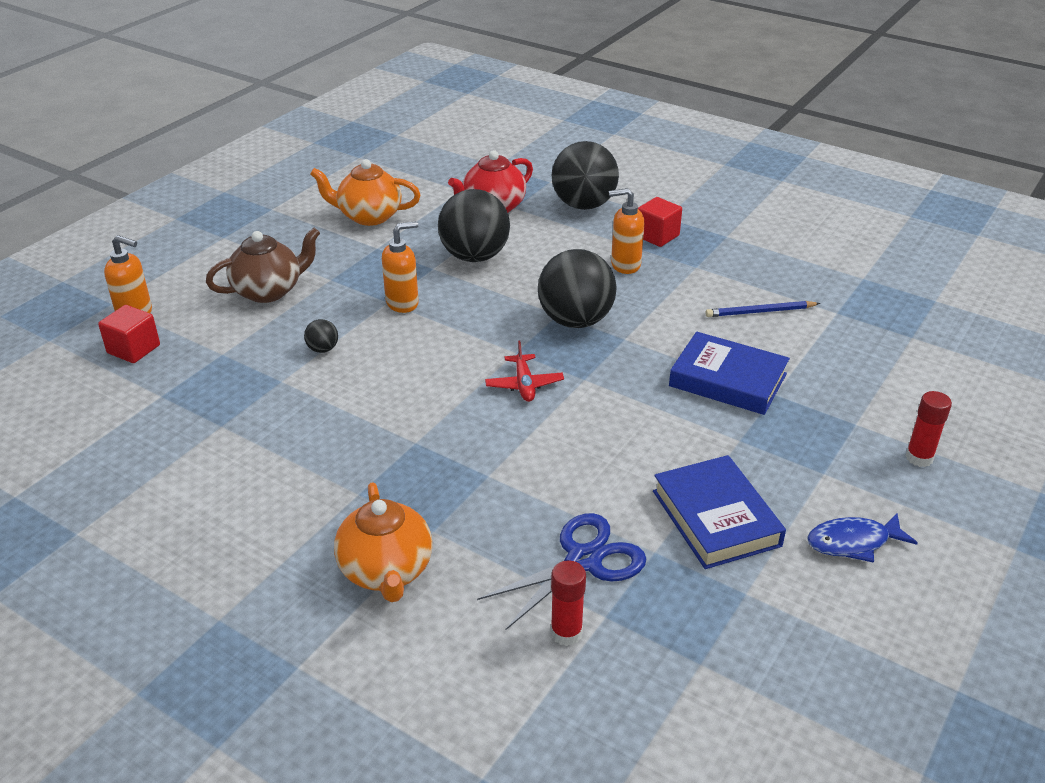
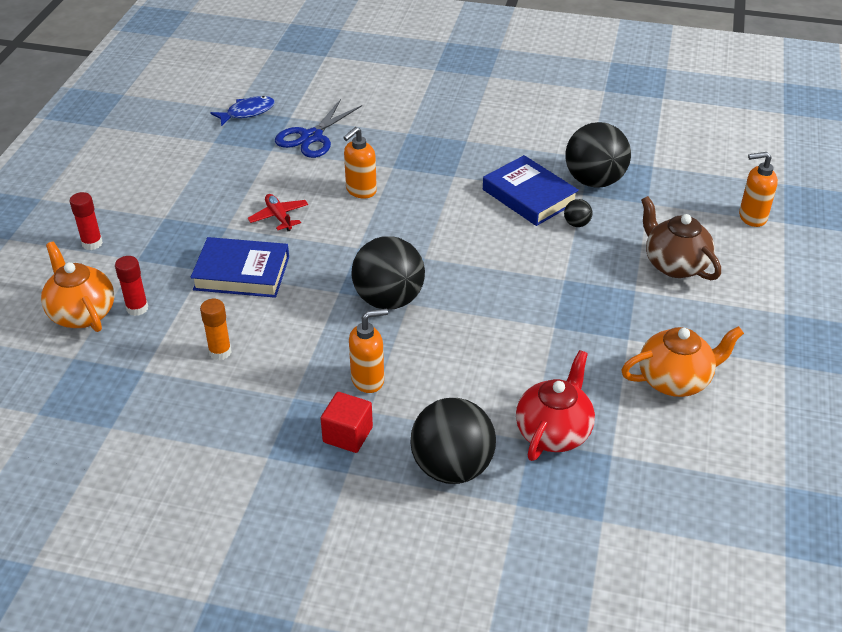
camera: 160 degrees right, 5 degrees up
(133, 349) = (714, 191): red cube -> none
(269, 291) = (674, 264): brown teapot -> brown teapot turned 105 degrees clockwise
(386, 571) = (420, 110): orange teapot -> orange teapot (82, 313)
(402, 303) = (550, 280): orange soap dispenser -> orange soap dispenser (361, 191)
(474, 256) = (524, 352): black ball -> black ball (594, 181)
(524, 385) = (402, 232): red plane -> red plane (279, 217)
(566, 633) = (308, 106): red glue stick -> red glue stick (137, 308)
(716, 518) = (236, 174): blue book -> blue book (529, 196)
(760, 312) = (220, 352): blue pencil -> orange glue stick
(853, 542) = (147, 180): blue fish -> blue fish (247, 112)

